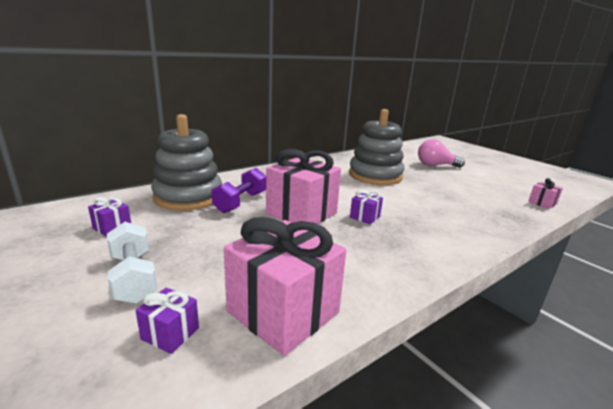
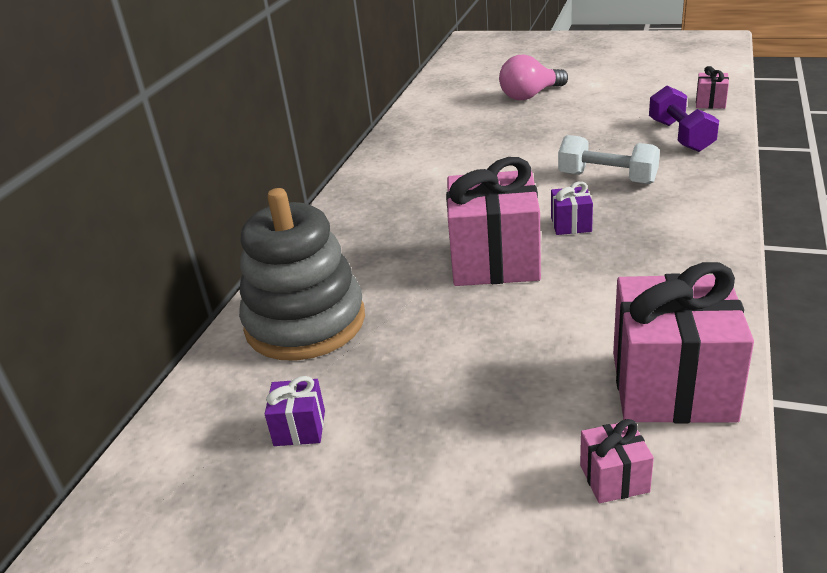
camera: 30 degrees left, 10 degrees up
(133, 277) = (463, 460): white dumbbell -> white dumbbell (607, 178)
(170, 333) = (614, 478): purple gift -> pink gift
(241, 202) = (393, 289): purple dumbbell -> purple dumbbell (680, 136)
(375, 176) = (486, 151): grey stacking toy -> none

